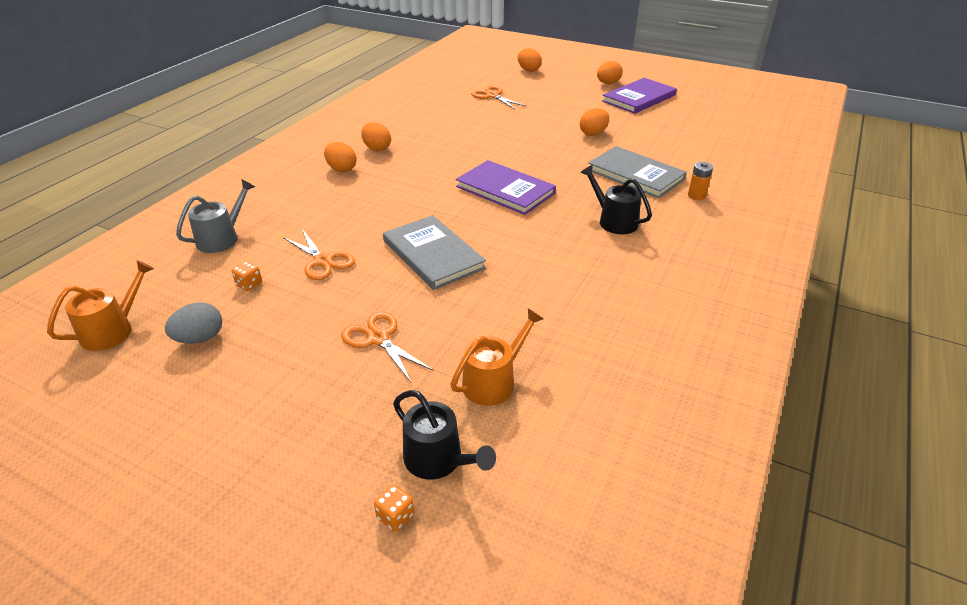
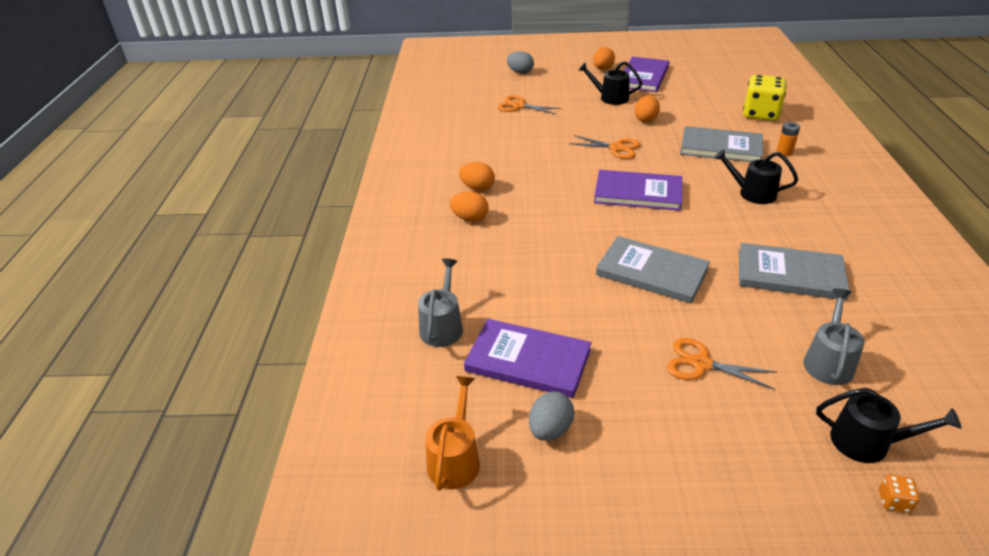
camera: 25 degrees left, 0 degrees up
(249, 284) = (528, 360): orange dice -> purple book
(323, 261) = (566, 313): orange scissors -> orange scissors (616, 148)
(493, 382) = (828, 362): orange watering can -> grey watering can
(528, 70) = (520, 72): orange egg -> grey egg
(557, 298) = (790, 274): none -> grey book
(583, 108) = (610, 98): none -> black watering can
(717, 157) = (760, 114): none -> yellow dice

